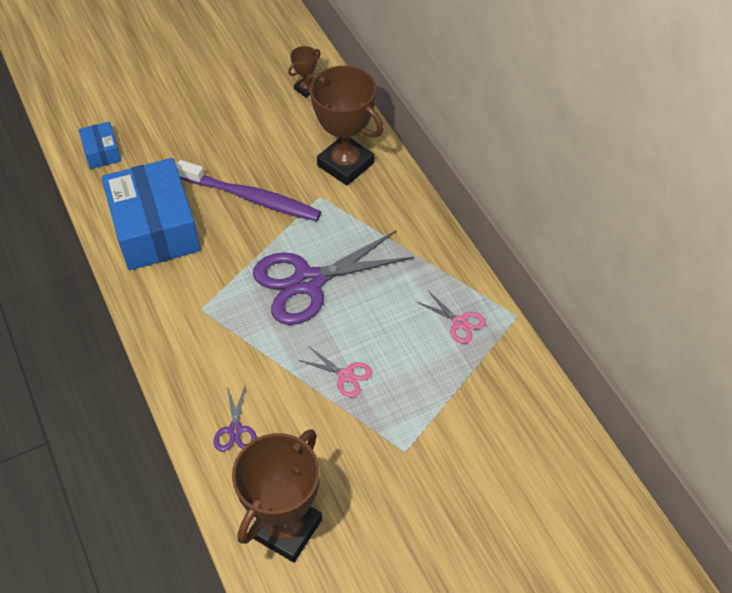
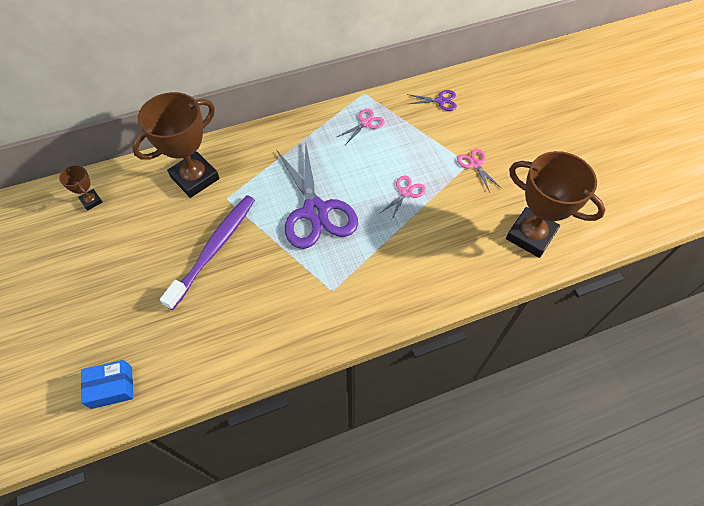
camera: 85 degrees left, 5 degrees up
(155, 228) = (232, 330): blue box -> none
(235, 430) = (451, 266): purple scissors -> purple scissors (440, 101)
(404, 460) = (475, 164): none -> pink scissors

